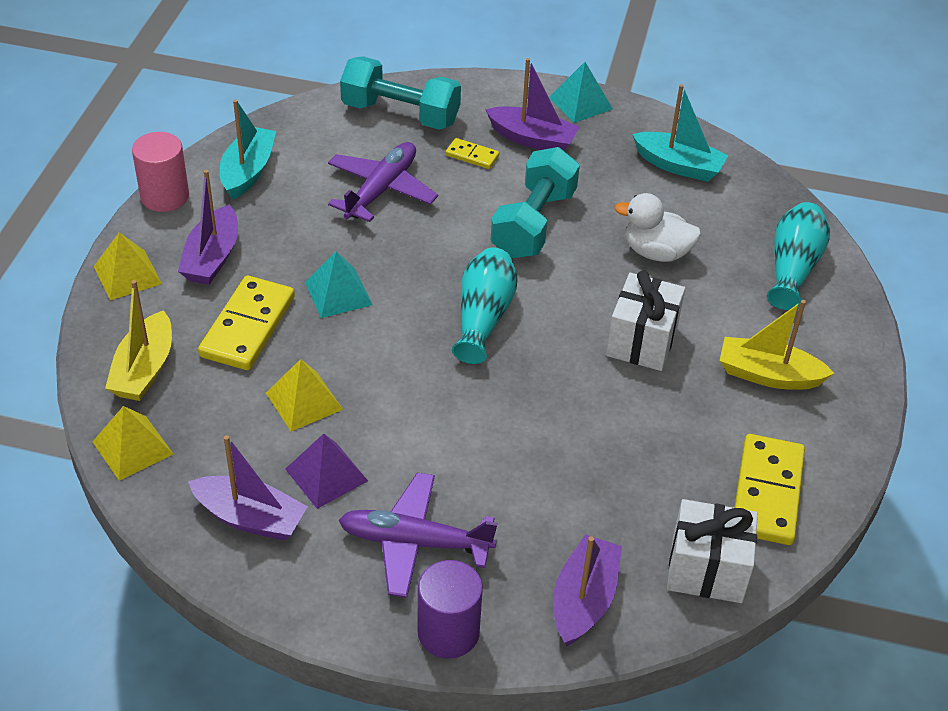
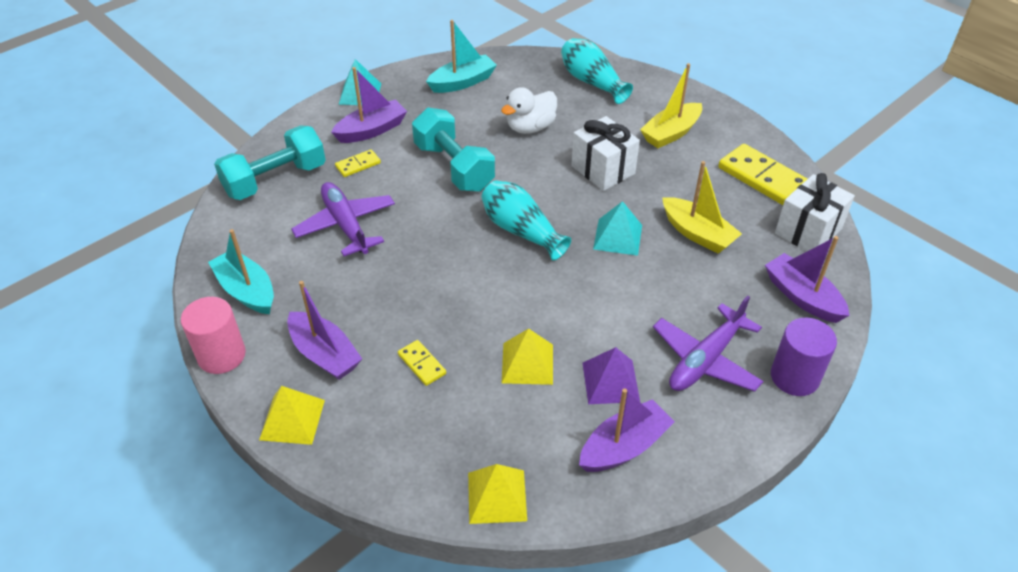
camera: 55 degrees left, 0 degrees up
(144, 369) = (414, 452): yellow boat -> yellow boat (697, 234)
(247, 326) = (421, 364): yellow domino -> yellow domino, size x0.50
(338, 293) = (432, 295): turquoise pyramid -> turquoise pyramid (618, 237)

